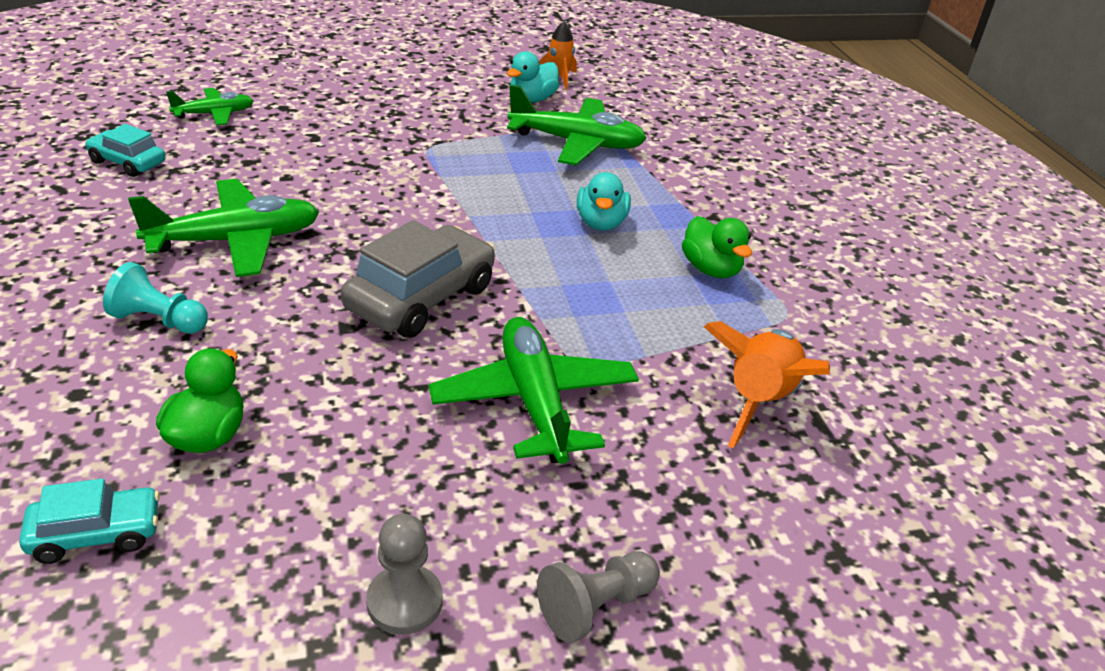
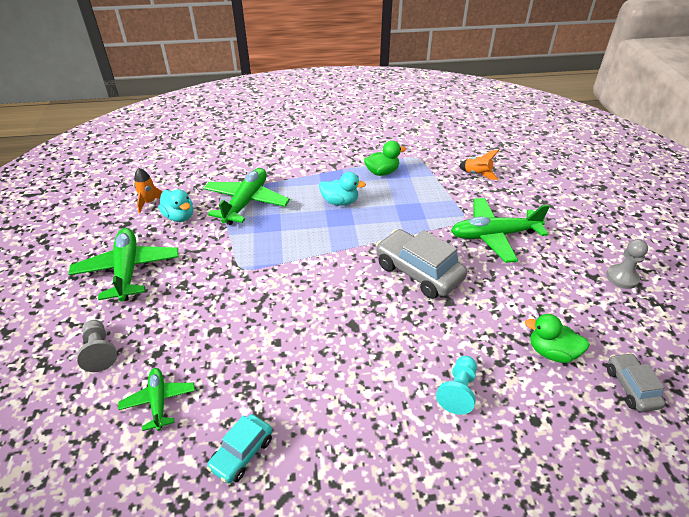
camera: 80 degrees left, 5 degrees up
(96, 534) = (631, 387): turquoise car -> grey car
(235, 241) = (364, 362): green plane -> green plane (128, 270)
(596, 606) = (602, 228): grey pawn -> grey pawn (100, 352)
(758, 401) = (477, 174): orange rocket -> orange rocket, size x0.60

